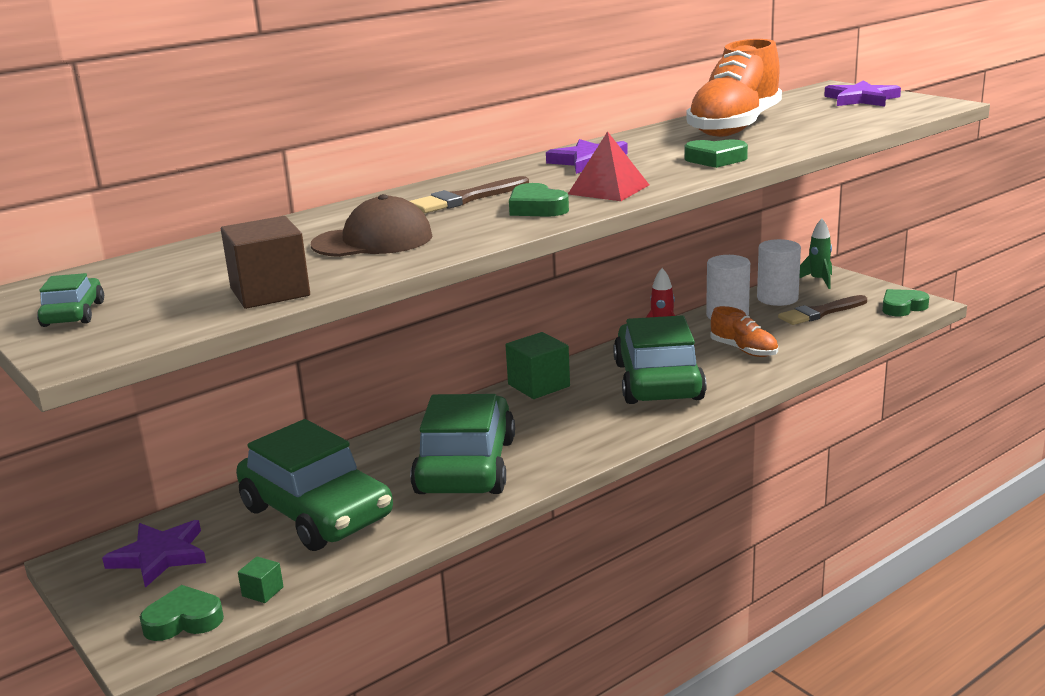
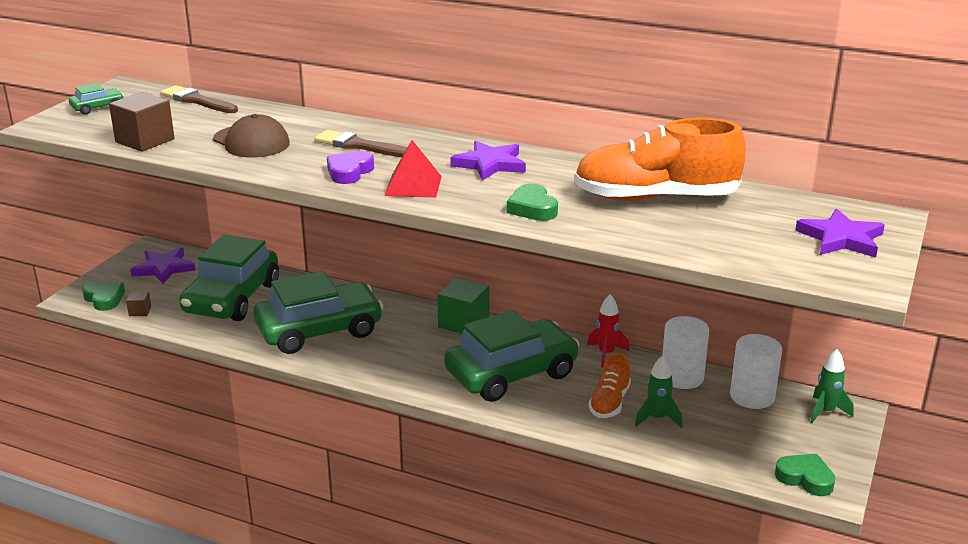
camera: 60 degrees right, 5 degrees up
(262, 591) = (140, 311): green cube -> brown cube
(536, 208) = (349, 172): green heart -> purple heart
(783, 338) = (657, 418): none -> green rocket
(820, 312) = (739, 428): brown brush -> brown brush (197, 101)

